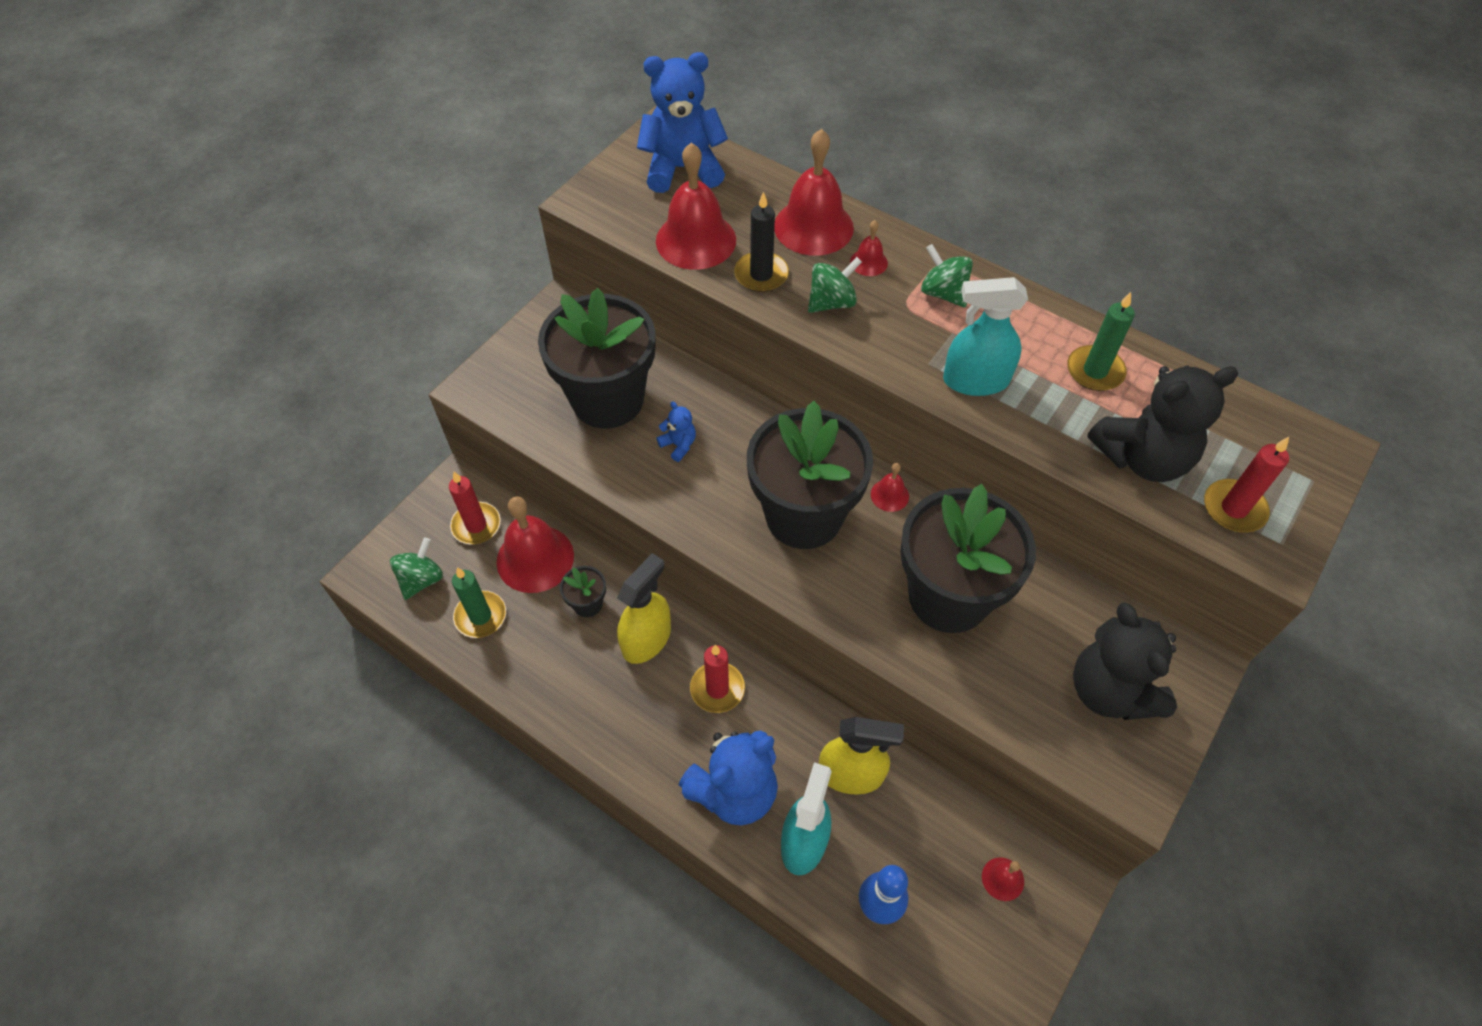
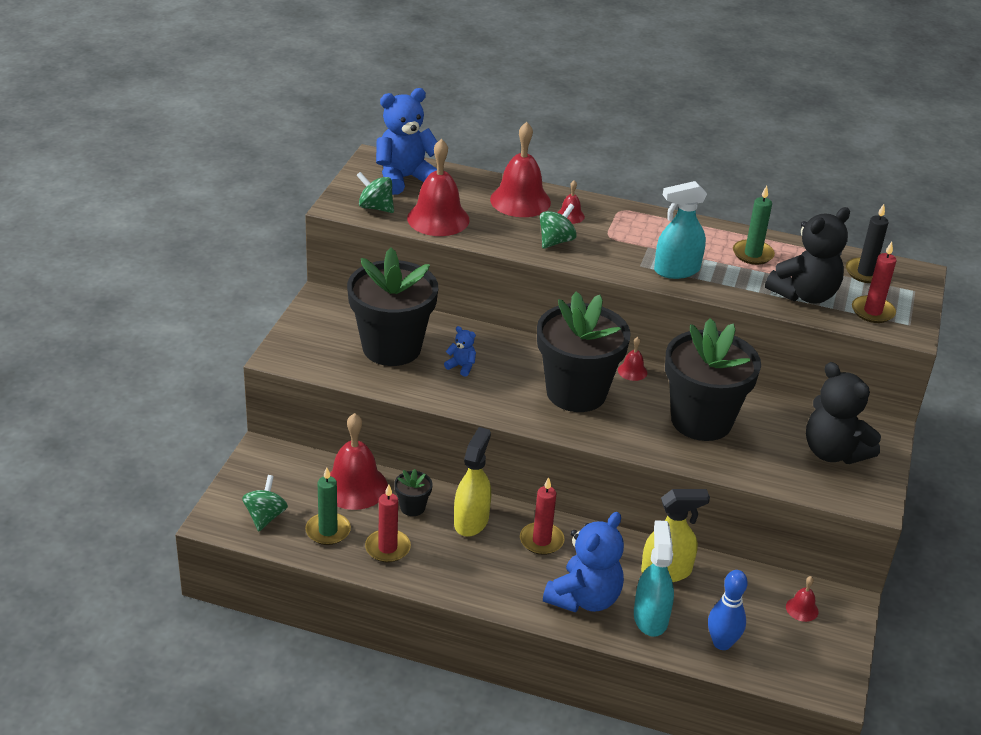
camera: 20 degrees left, 20 degrees down
(476, 525) = (294, 474): red candle -> red candle (387, 548)
(761, 274) = (497, 232): black candle -> black candle (865, 273)
(943, 293) = (631, 226): green spinning top -> green spinning top (375, 207)

